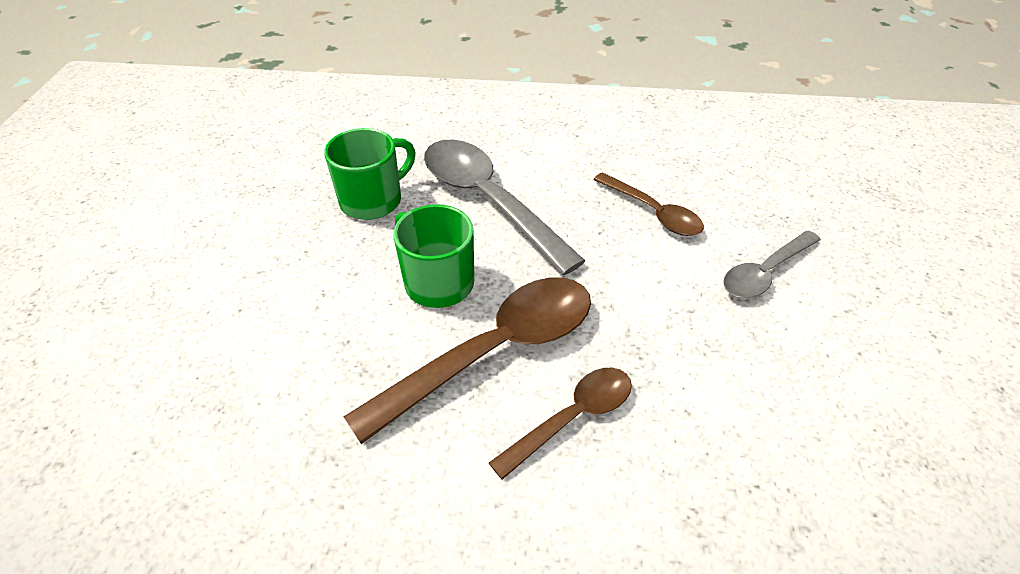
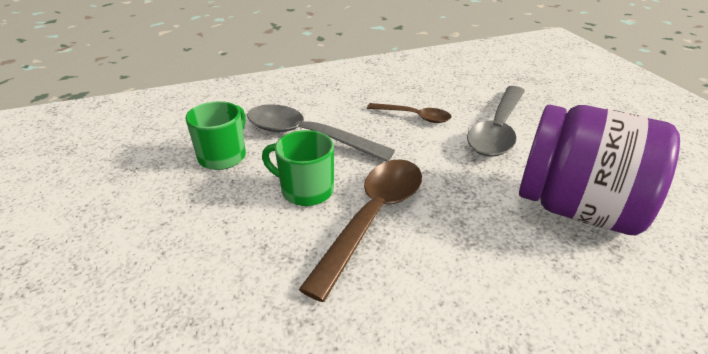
camera: 25 degrees left, 10 degrees down
(572, 418) = (449, 237): brown spoon -> none
(765, 272) = (497, 129): grey spoon -> grey spoon, size x1.74
(791, 446) = (576, 208): none -> purple jar

